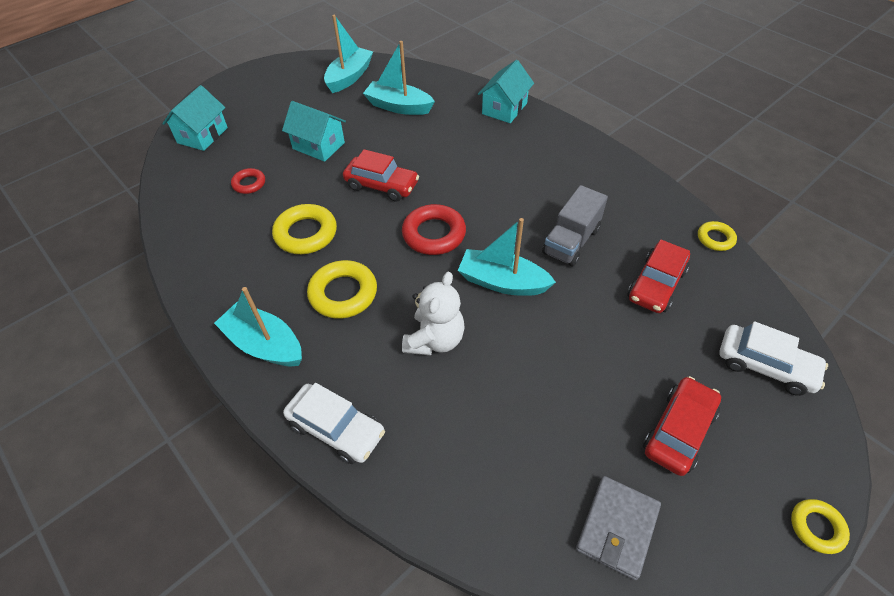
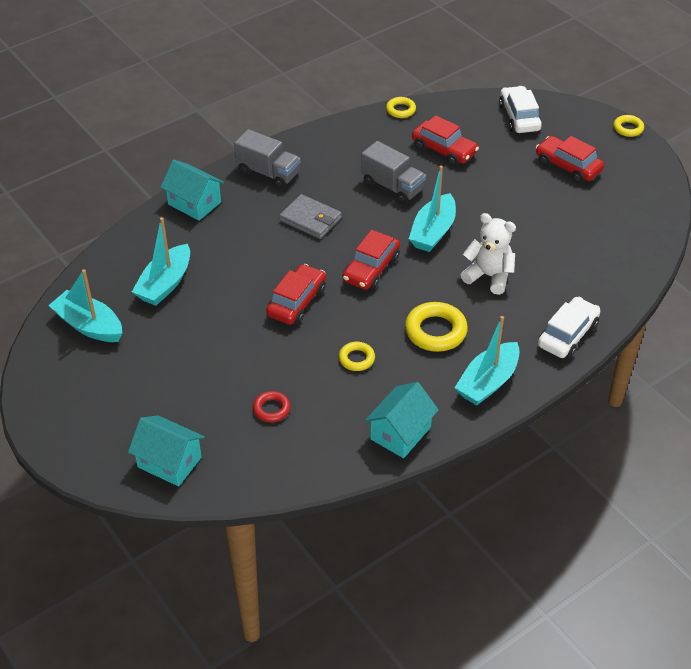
camera: 85 degrees left, 5 degrees down
(306, 233) = (356, 359): yellow ring -> yellow ring, size x0.57
(318, 146) = (219, 352): turquoise house -> turquoise house (400, 433)
(434, 234) = (371, 269): red ring -> red car
(562, 147) = (268, 173): none -> grey truck
(617, 528) = (633, 205): grey wallet -> grey wallet (310, 219)
(765, 365) = (519, 117): white car -> white car turned 45 degrees counterclockwise

